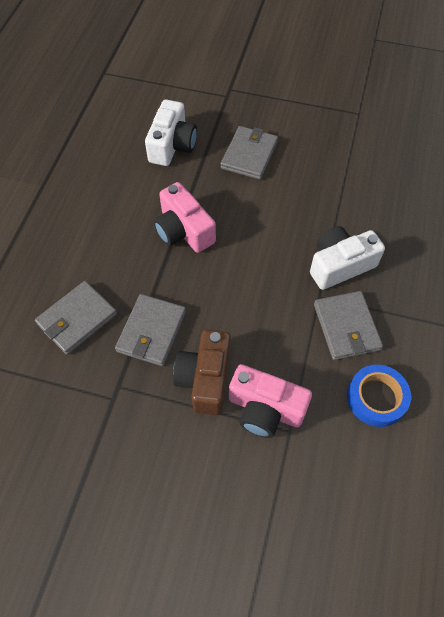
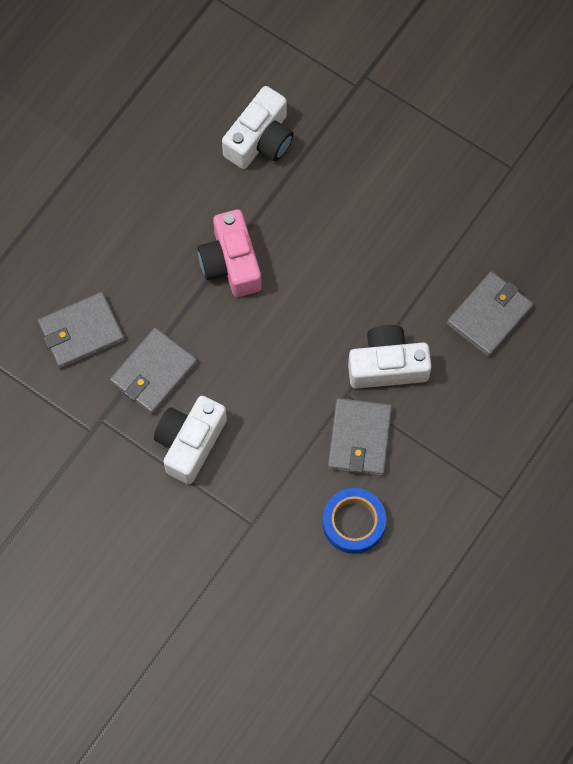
camera: 20 degrees right, 10 degrees up
(205, 379) = (190, 442): brown camera -> white camera
(249, 155) = (347, 185): grey wallet -> grey wallet (489, 315)
(265, 409) = (237, 494): pink camera -> none

